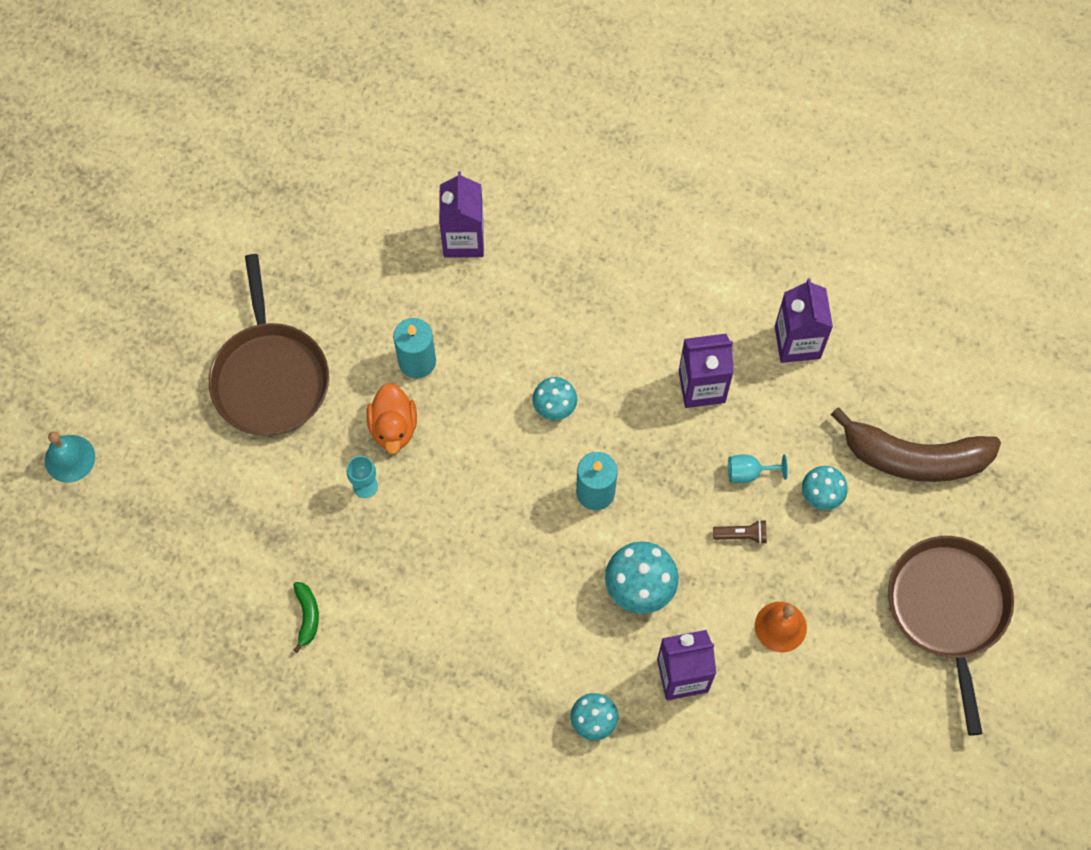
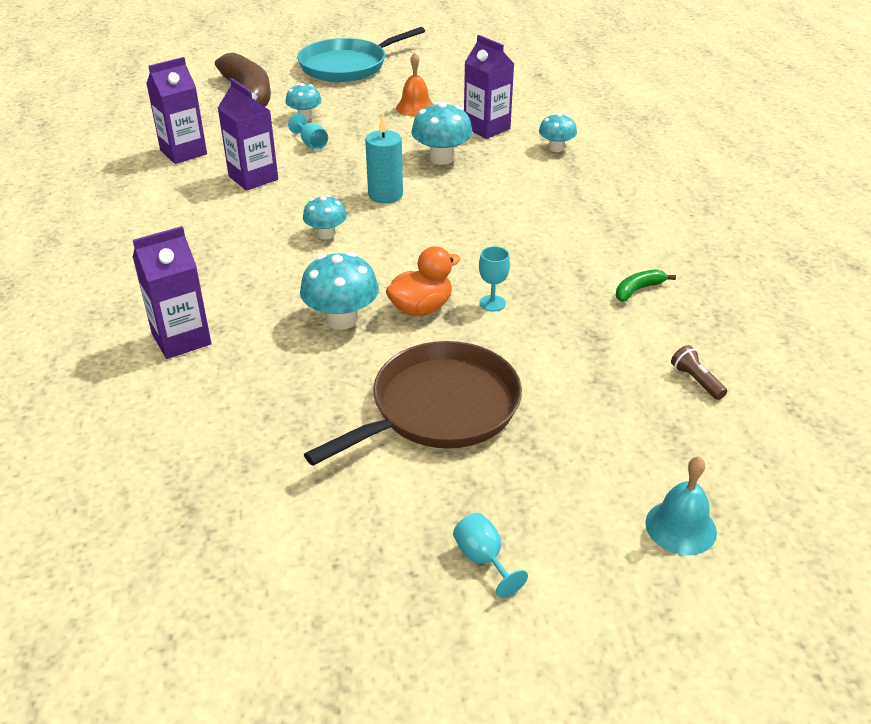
camera: 120 degrees left, 30 degrees down
(127, 330) = (483, 559): none -> turquoise goblet
(417, 361) = (341, 319): turquoise candle -> turquoise mushroom
(742, 535) = (363, 134): brown flashlight -> brown flashlight (696, 381)
(948, 609) = (347, 66): brown pan -> turquoise pan

